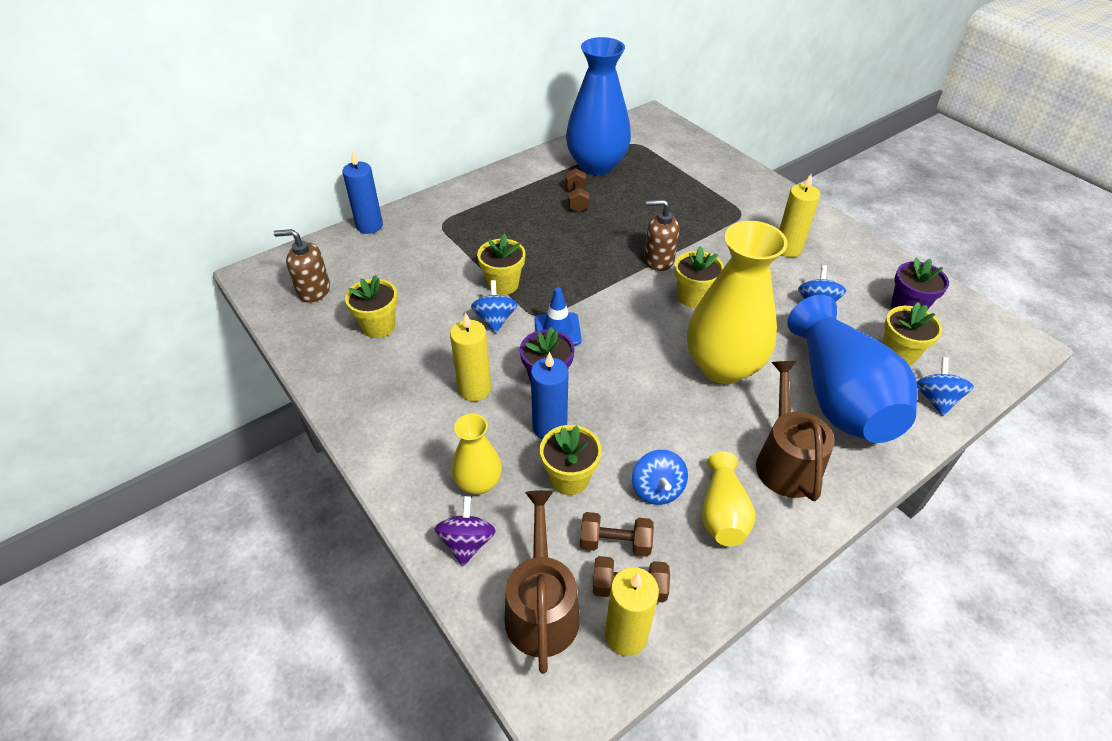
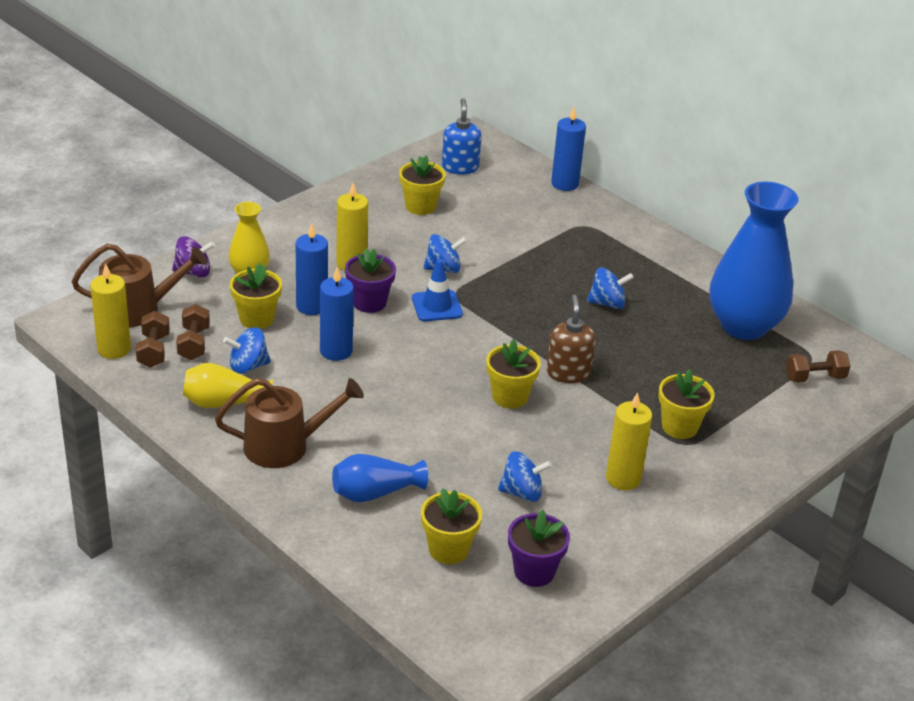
camera: 80 degrees right, 10 degrees down
(313, 290) = (460, 167): brown soap dispenser -> blue soap dispenser
(503, 284) = (497, 270): yellow flower pot -> yellow flower pot (679, 427)
(576, 200) = (662, 312): brown dumbbell -> brown dumbbell (814, 378)
(629, 411) = (336, 351): none -> blue candle
(722, 366) = (405, 413): yellow vase -> none
(839, 396) = (375, 493): blue vase -> blue vase, size x0.51
(935, 399) = (381, 568): blue spinning top -> blue spinning top (607, 303)

